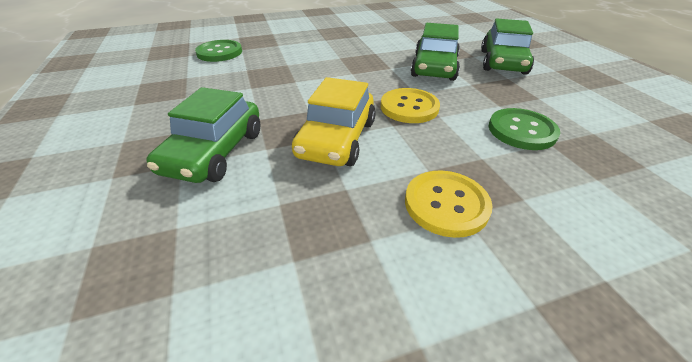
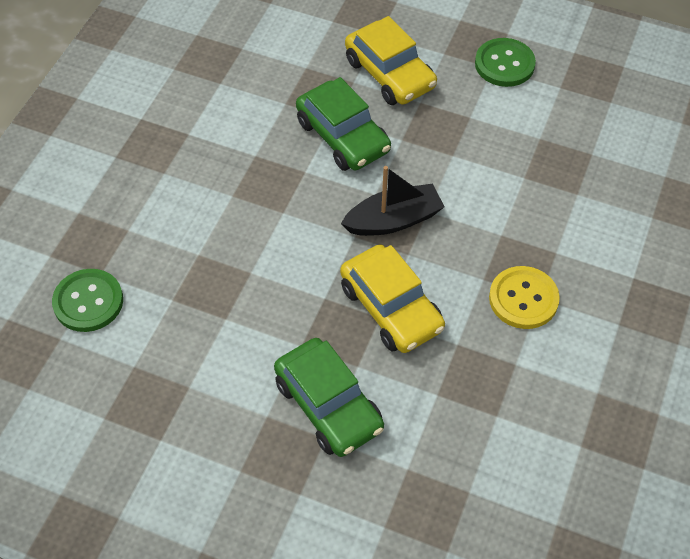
camera: 50 degrees left, 15 degrees up
(409, 107) = (393, 220): yellow button -> black boat
(502, 62) = (390, 74): green car -> yellow car
(521, 131) = (496, 178): green button -> green button (504, 64)

